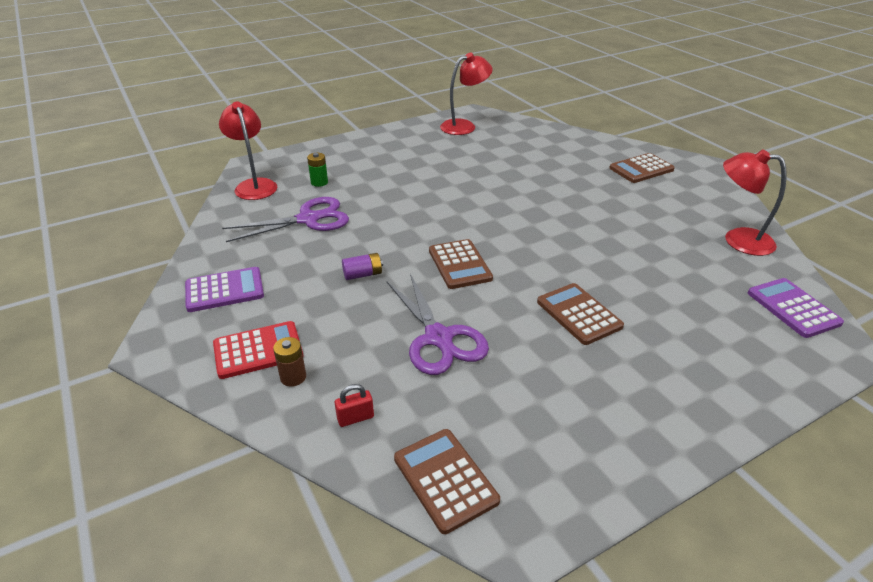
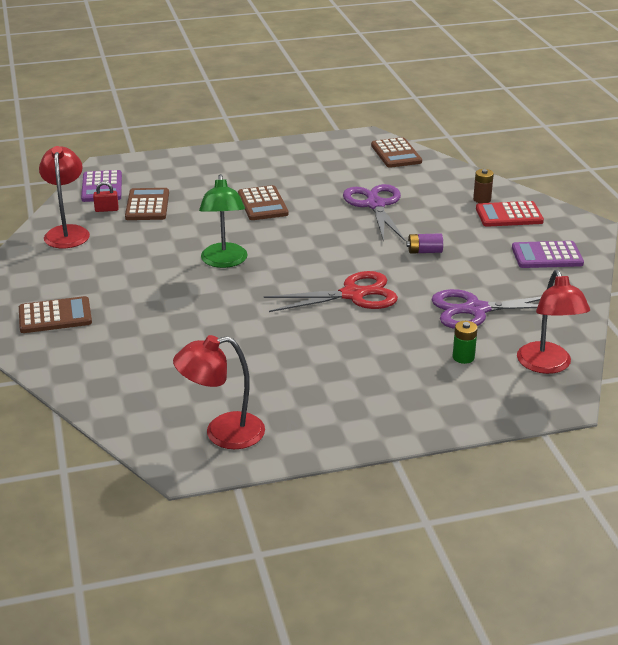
camera: 165 degrees left, 5 degrees down
(355, 418) = (441, 178): red padlock -> red padlock (106, 209)
(421, 217) = (353, 295): none -> red scissors
(460, 264) = (335, 247): brown calculator -> brown calculator (147, 205)
(557, 232) = (224, 261): none -> green lamp
(738, 240) = (67, 232): red lamp -> red lamp turned 135 degrees counterclockwise

